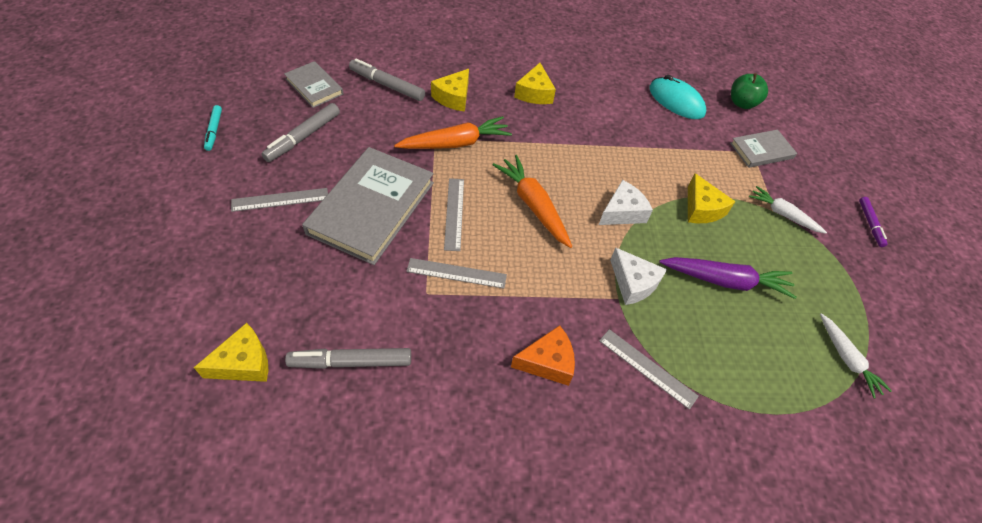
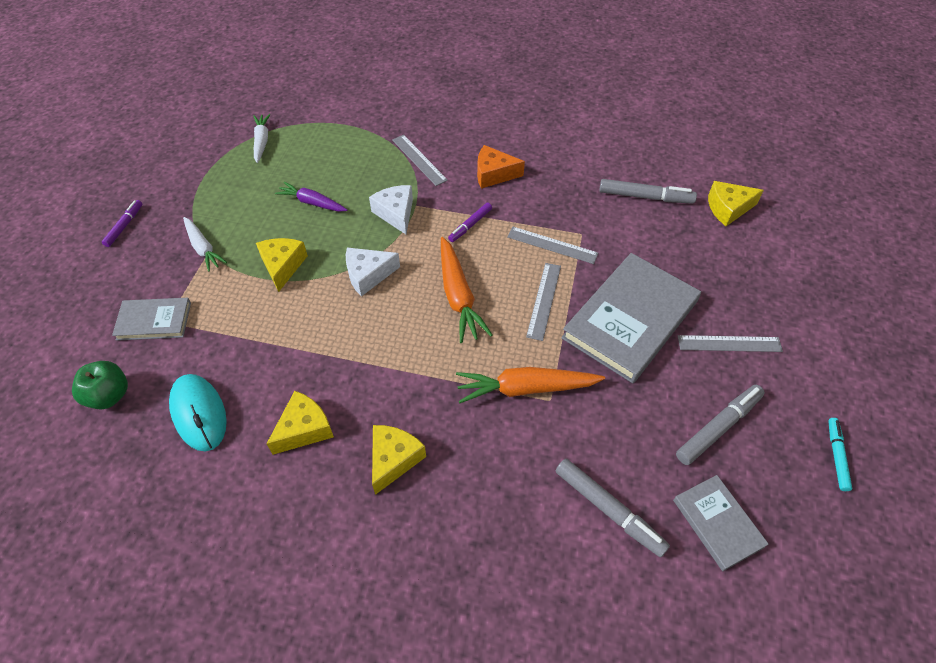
camera: 160 degrees left, 0 degrees up
(453, 97) = (513, 469): yellow cheese -> yellow cheese (304, 429)
(549, 282) = (470, 225): none -> purple marker
(725, 281) = (312, 203): purple carrot -> purple carrot, size x0.65

